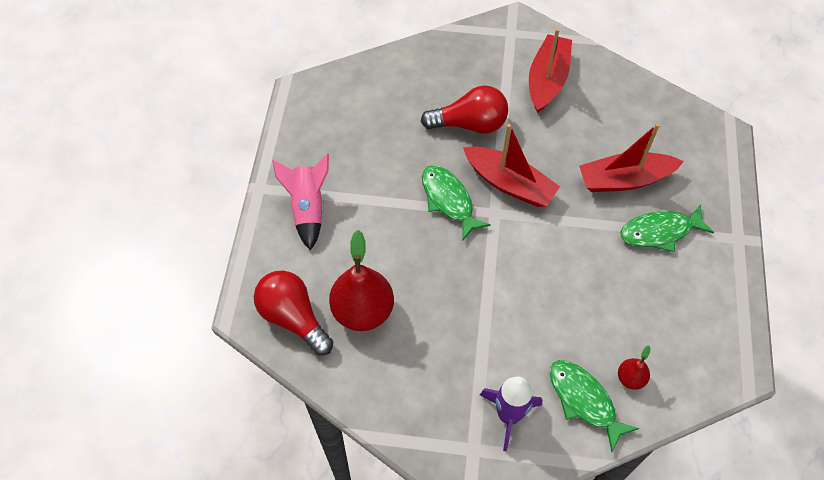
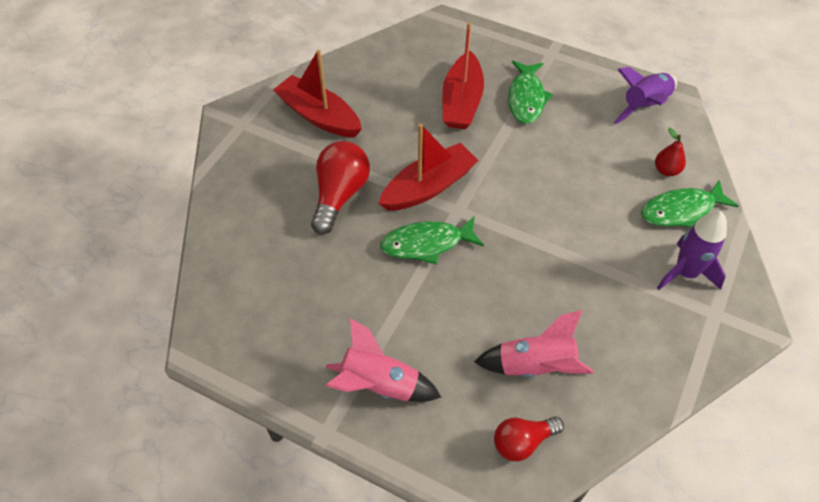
camera: 70 degrees left, 5 degrees down
(293, 318) = (522, 442): red light bulb -> red light bulb, size x0.64
(363, 311) = (535, 366): red pear -> pink rocket
(711, 342) = (644, 106): none -> purple rocket

